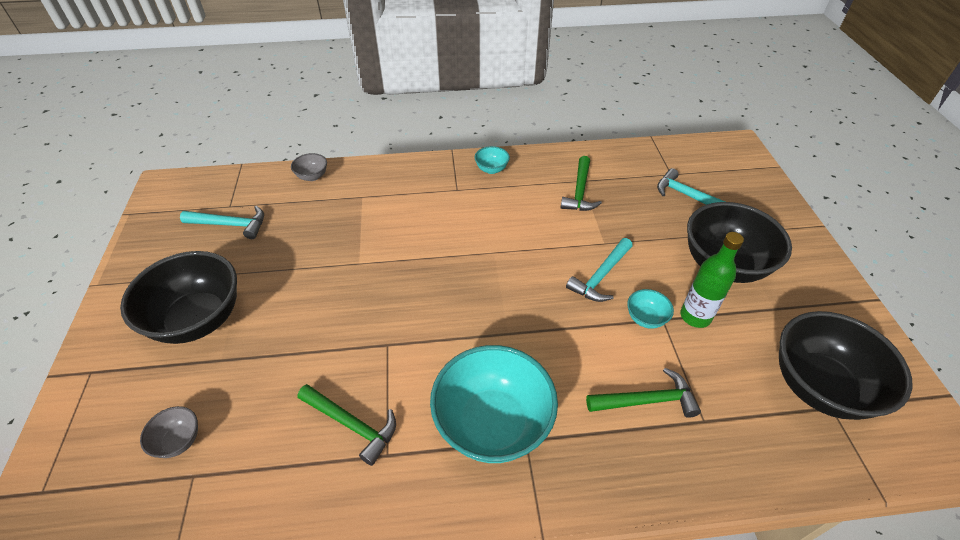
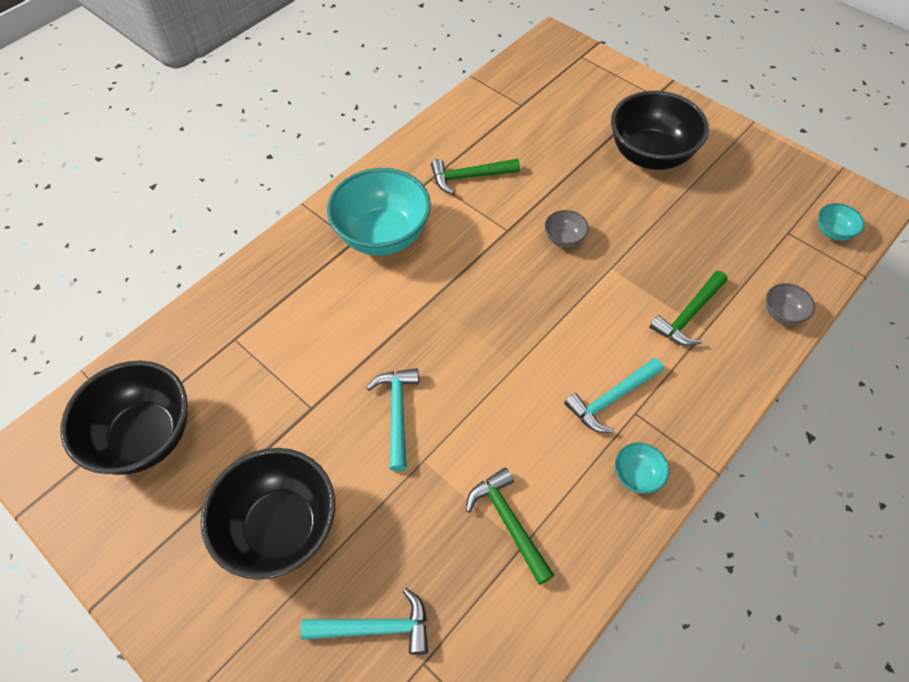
camera: 140 degrees right, 10 degrees up
(179, 441) = (552, 109): grey bowl -> grey bowl (564, 239)
(231, 225) = (755, 220): turquoise hammer -> turquoise hammer (611, 399)
(645, 318) = (327, 397): turquoise bowl -> turquoise bowl (832, 232)
(647, 400) = (286, 324): green hammer -> green hammer (688, 315)
(695, 316) = (283, 433): green bottle -> none

